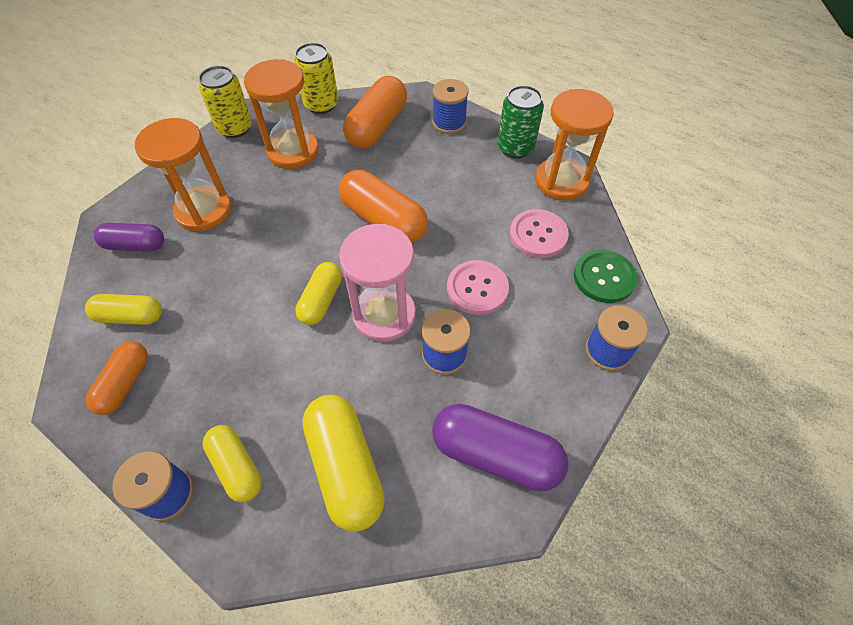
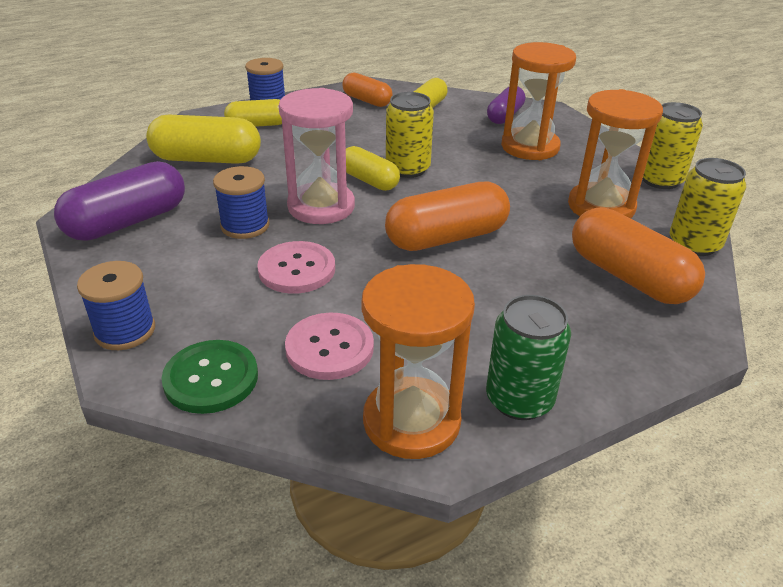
camera: 115 degrees right, 20 degrees down
(286, 281) = (407, 169): none -> yellow can
(449, 123) = (614, 347): blue spool -> none

